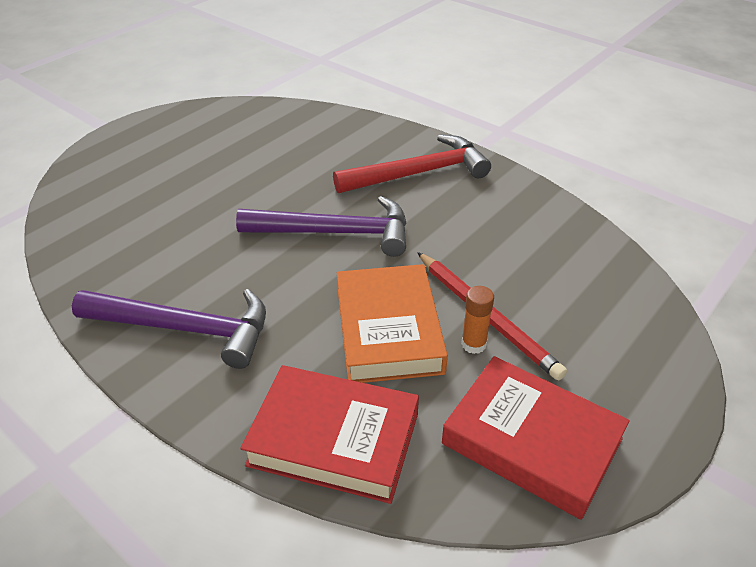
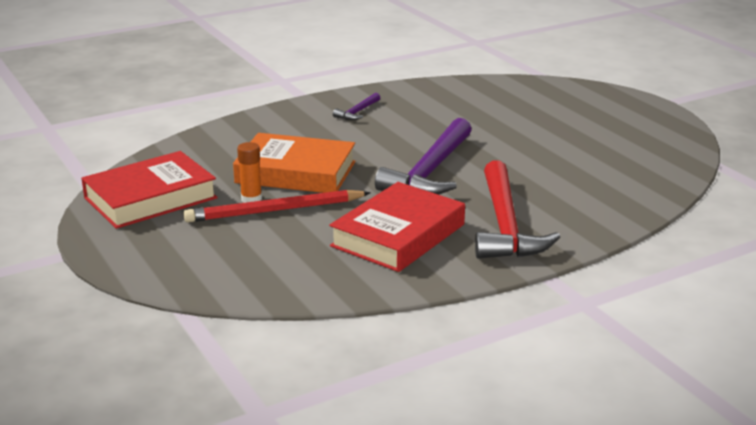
camera: 110 degrees right, 15 degrees down
(185, 329) = (357, 112): purple hammer -> purple hammer, size x0.44
(334, 439) = (220, 142): red book -> red book (398, 235)

